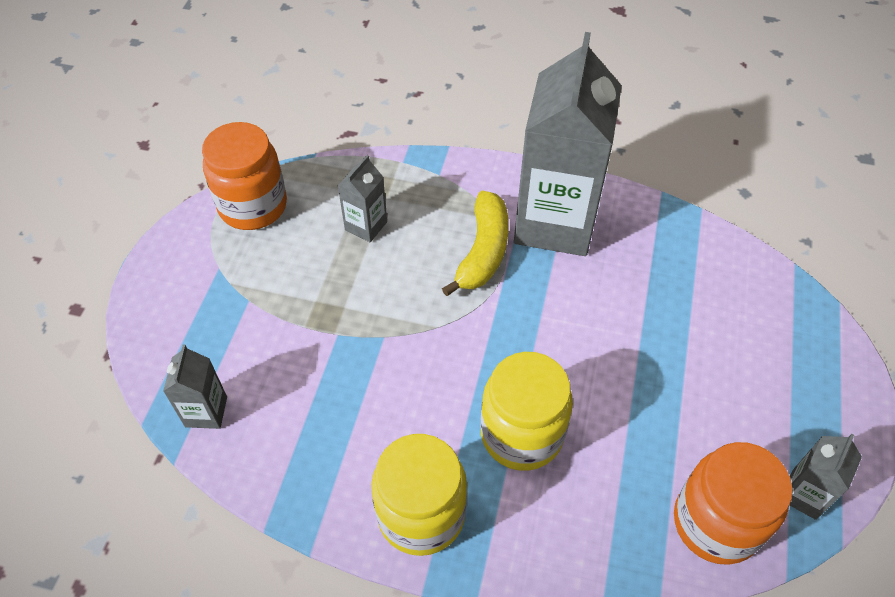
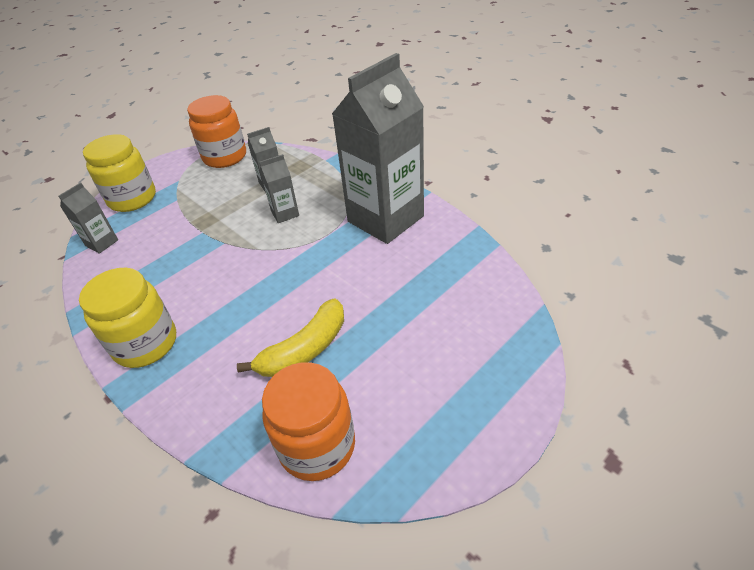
camera: 35 degrees right, 10 degrees down
(483, 251) = (325, 219): yellow banana -> yellow banana (304, 349)
(521, 434) = (246, 327): yellow jar -> yellow jar (132, 199)
(804, 494) = (402, 463): grey carton -> grey carton (285, 213)

